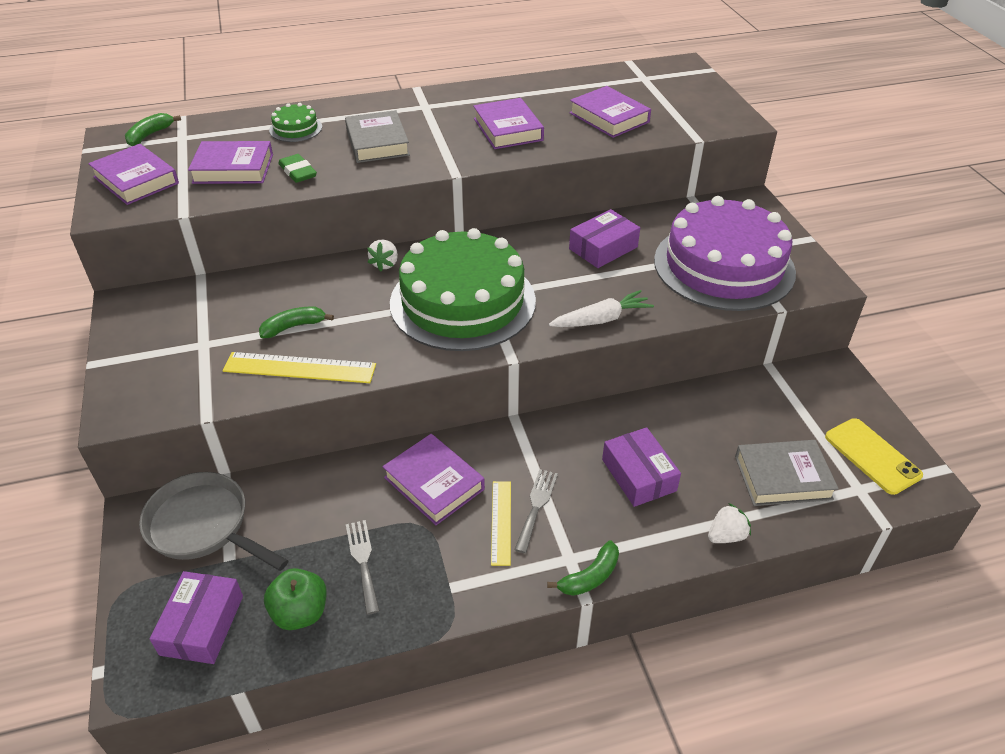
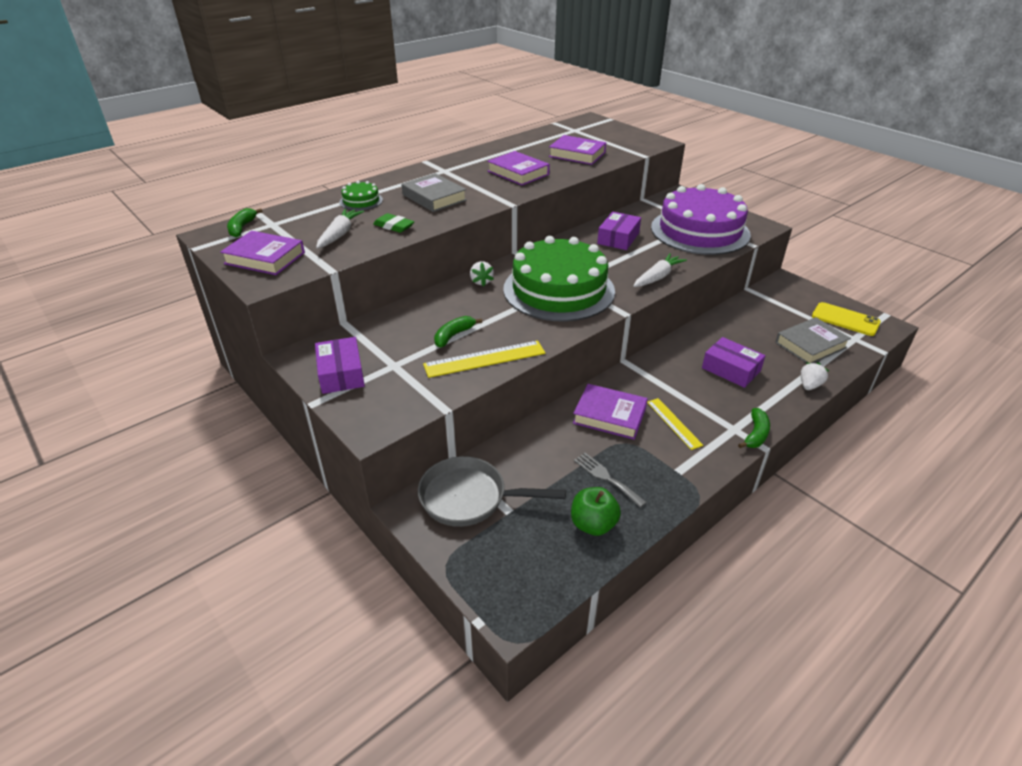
camera: 25 degrees left, 5 degrees down
(202, 625) = (529, 560): purple box -> purple box (341, 373)
(233, 168) = (339, 234): purple book -> white carrot
(536, 506) = (687, 407): grey fork -> none

